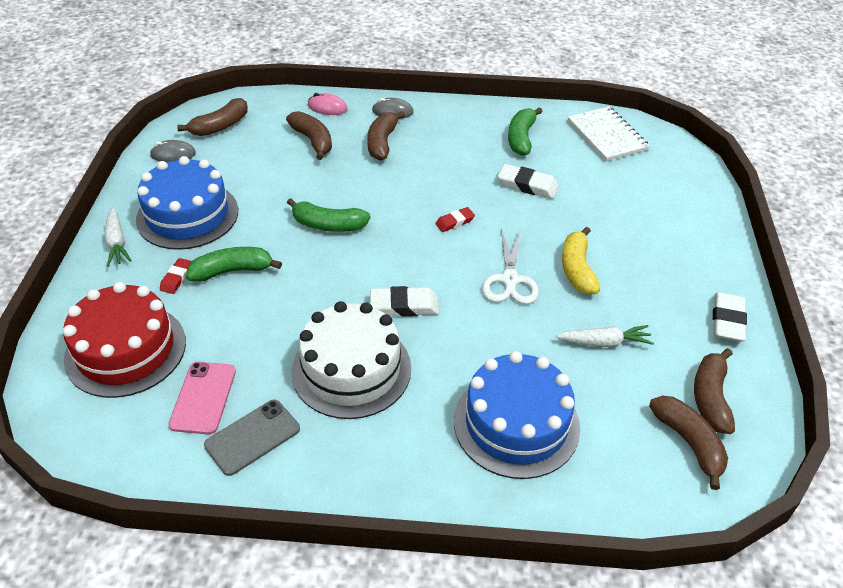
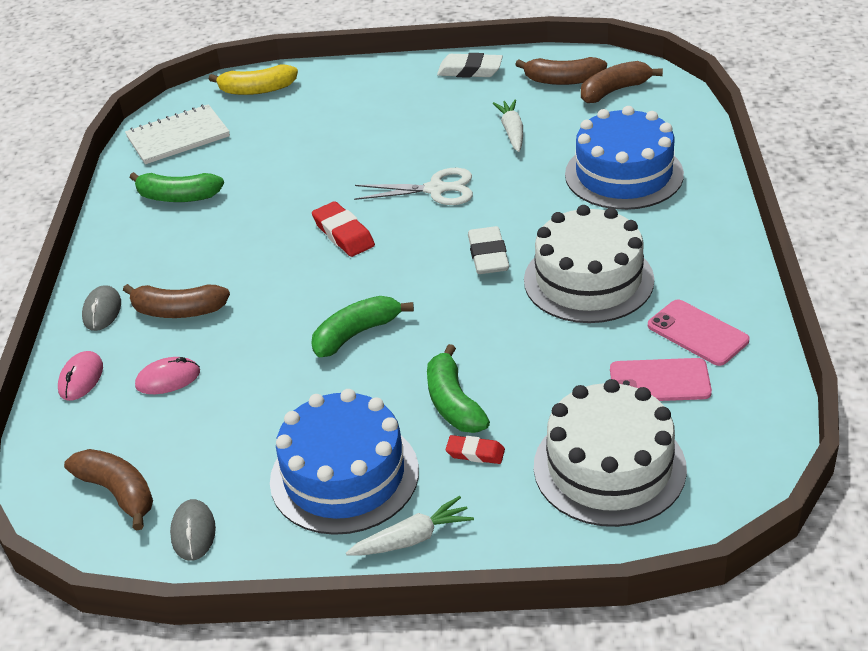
camera: 90 degrees left, 5 degrees down
(126, 350) = (609, 467): red cake -> white cake
(252, 437) = (697, 333): grey phone -> pink phone
(313, 141) = (168, 379): brown banana -> pink mouse
(328, 225) = (356, 334): green banana -> green banana turned 135 degrees counterclockwise
(455, 222) = (343, 234): red eraser -> red eraser, size x1.62
(527, 185) = (273, 187): white eraser -> none
(577, 269) = (413, 149): yellow banana -> yellow banana (257, 90)

